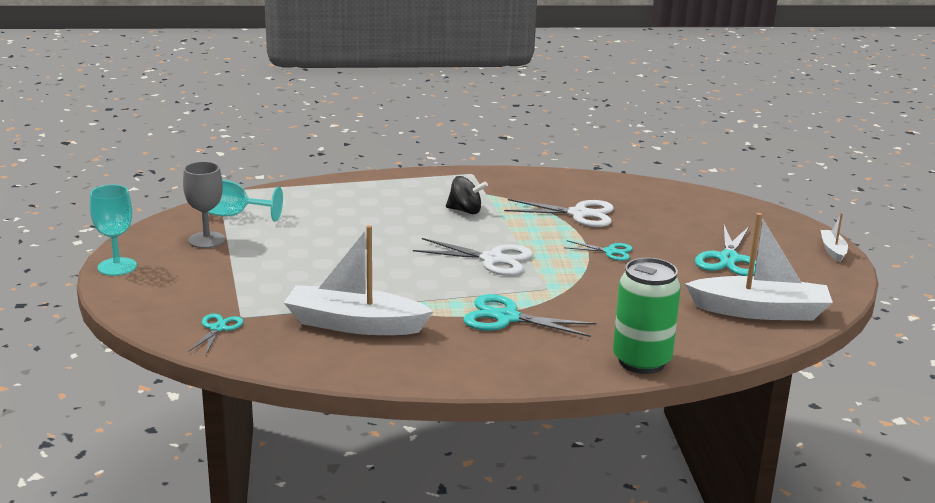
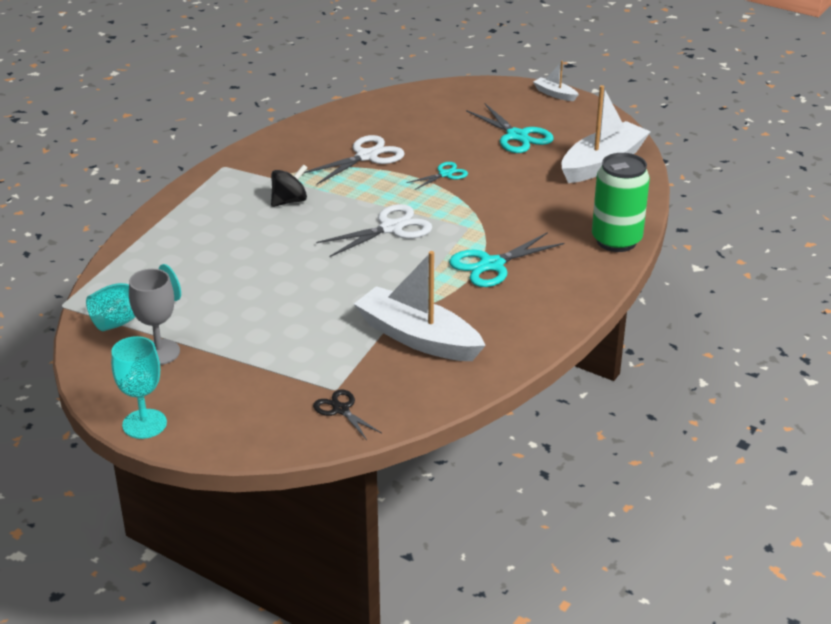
camera: 50 degrees left, 10 degrees up
(218, 328) = (341, 409): turquoise scissors -> black scissors
(354, 324) = (418, 338): white boat -> white boat turned 75 degrees clockwise

